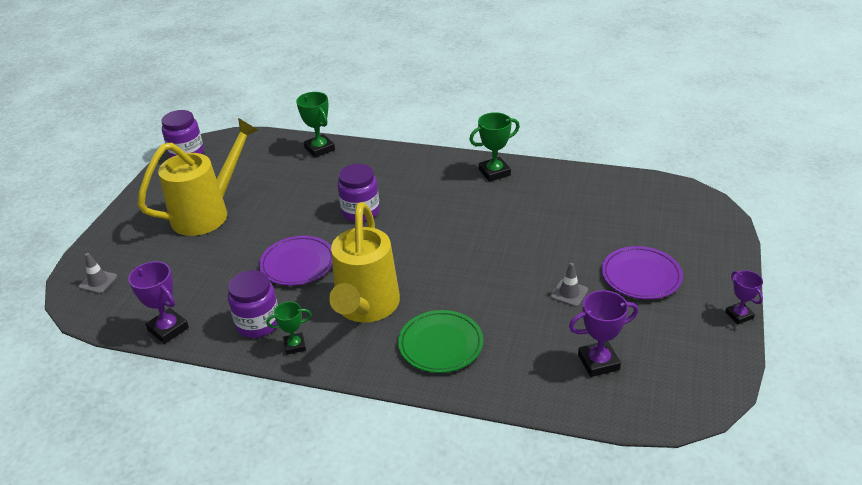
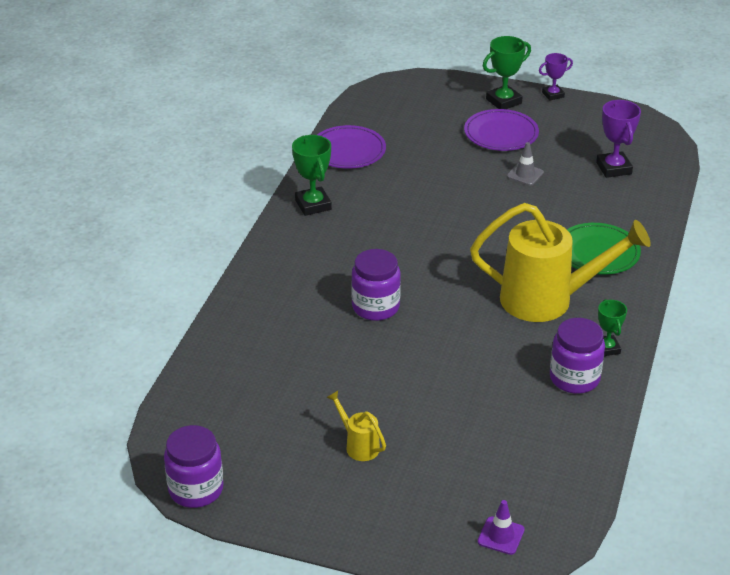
camera: 90 degrees left, 0 degrees up
(98, 282) = (501, 536): grey traffic cone -> purple traffic cone
(168, 329) = (587, 452): purple trophy -> none
(208, 213) = (358, 445): yellow watering can -> yellow watering can, size x0.43
(298, 263) = (472, 354): purple plate -> purple plate (348, 151)
(319, 149) = (222, 347): green trophy -> green trophy (503, 101)

